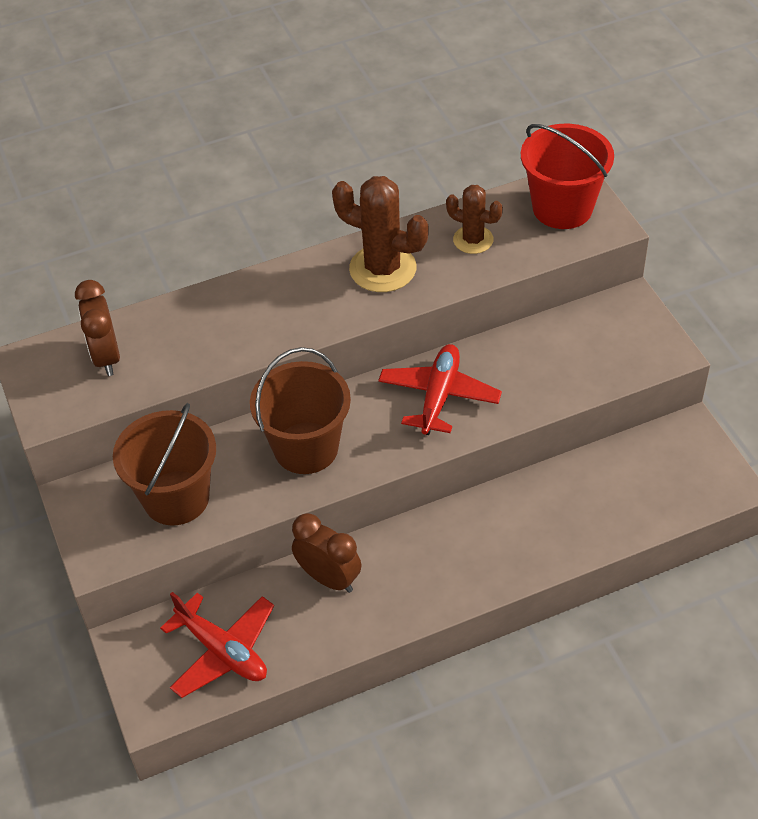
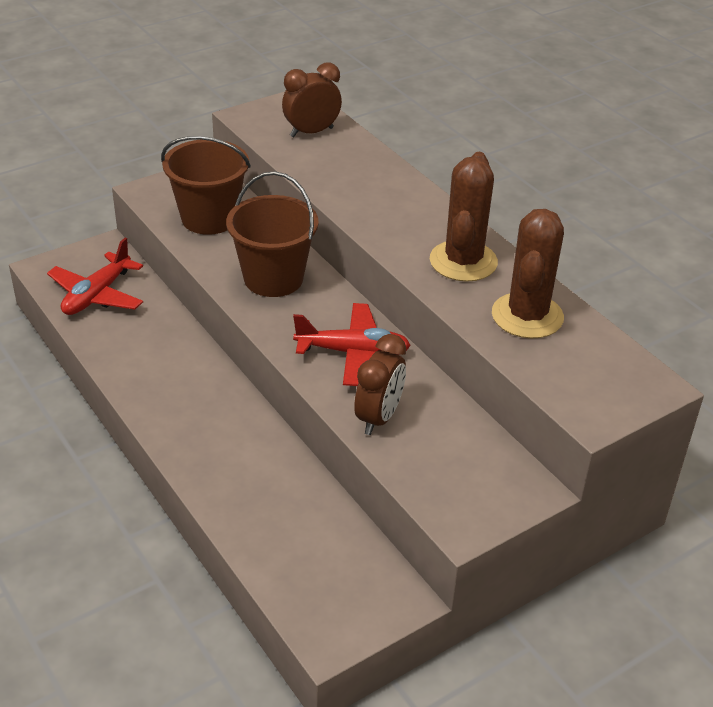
camera: 75 degrees right, 10 degrees down
(329, 578) = (172, 344): brown clock -> brown clock (379, 417)
(473, 240) = (527, 316): brown cactus -> brown cactus, size x1.64
(562, 208) = (605, 378): red bucket -> none

